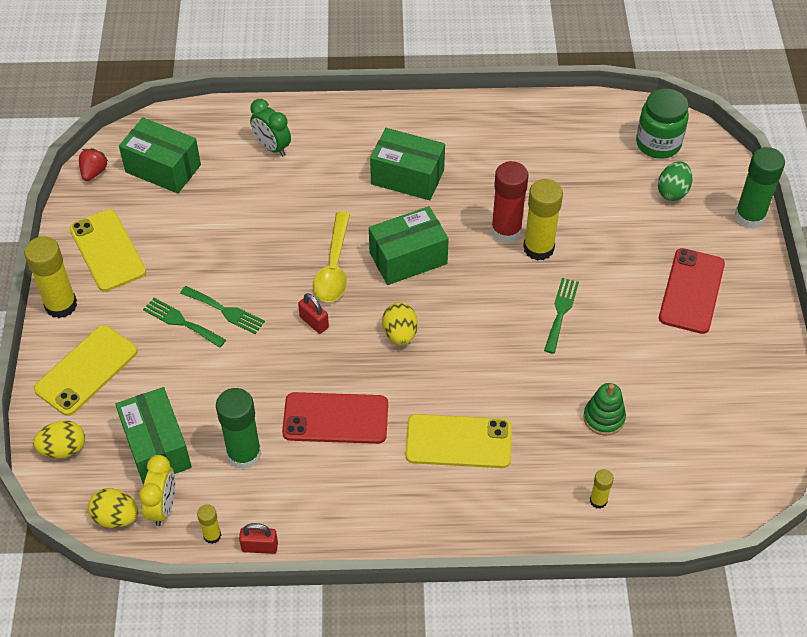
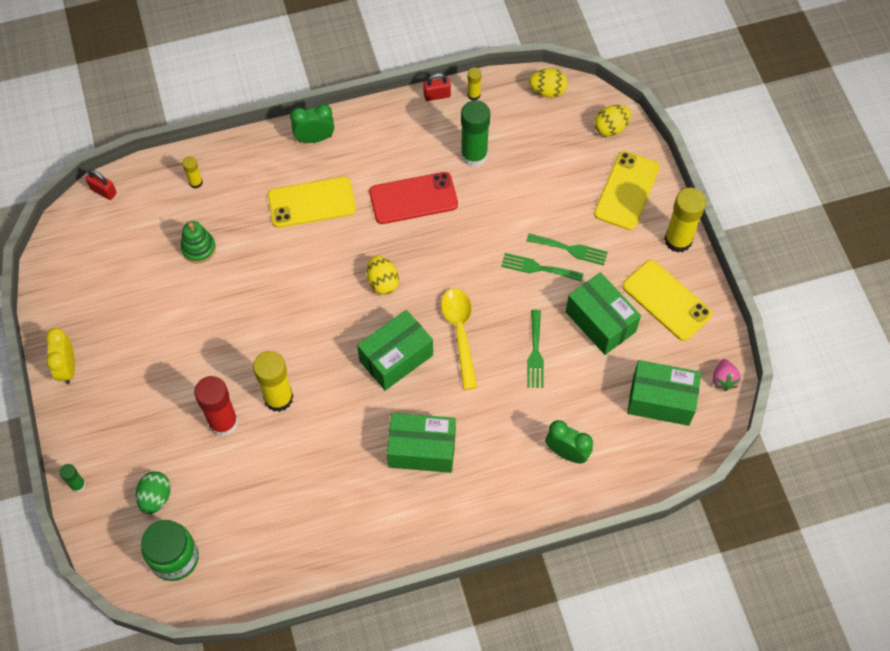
camera: 165 degrees right, 10 degrees up
(94, 172) = (723, 379): red strawberry -> pink strawberry
(157, 447) = (542, 145): green box -> green box (600, 321)
(163, 507) = (517, 105): yellow clock -> yellow clock (67, 368)
(314, 322) = (459, 275): red padlock -> red padlock (103, 191)
(435, 524) = (315, 138): none -> green clock
(506, 231) = (312, 410): red glue stick -> red glue stick (223, 422)
(561, 312) = (247, 336): green fork -> green fork (535, 353)
(691, 291) = (132, 386): red phone -> none
(749, 217) = (78, 485): green glue stick -> green glue stick, size x0.50

